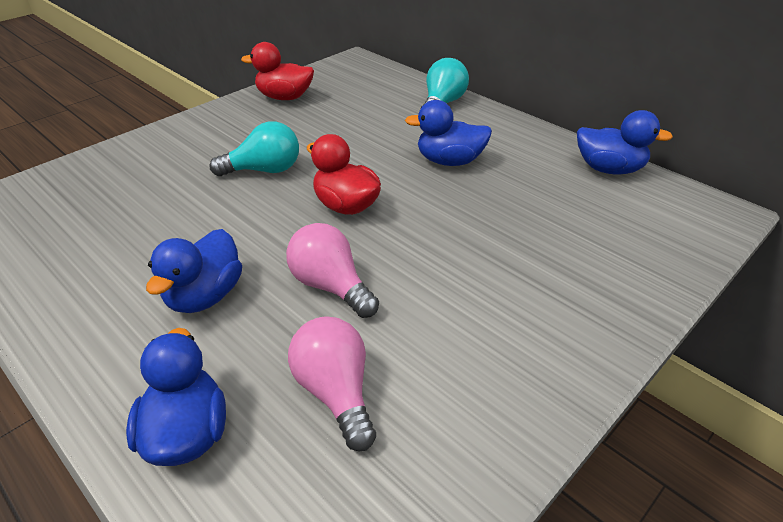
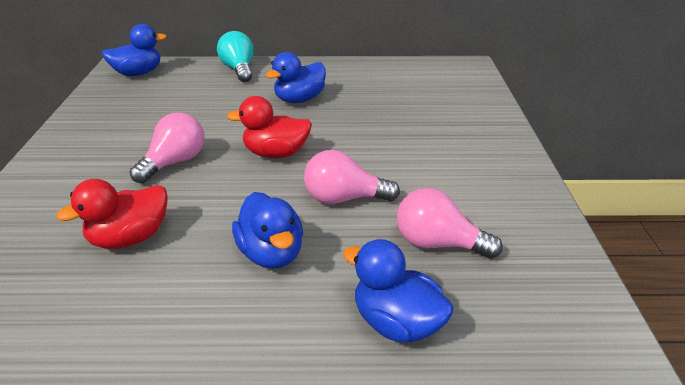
camera: 45 degrees left, 5 degrees down
(264, 170) = (175, 162): turquoise light bulb -> pink light bulb
(284, 97) = (102, 111): red duck -> red duck (130, 238)
(609, 169) = (392, 67): blue duck -> blue duck (138, 73)

